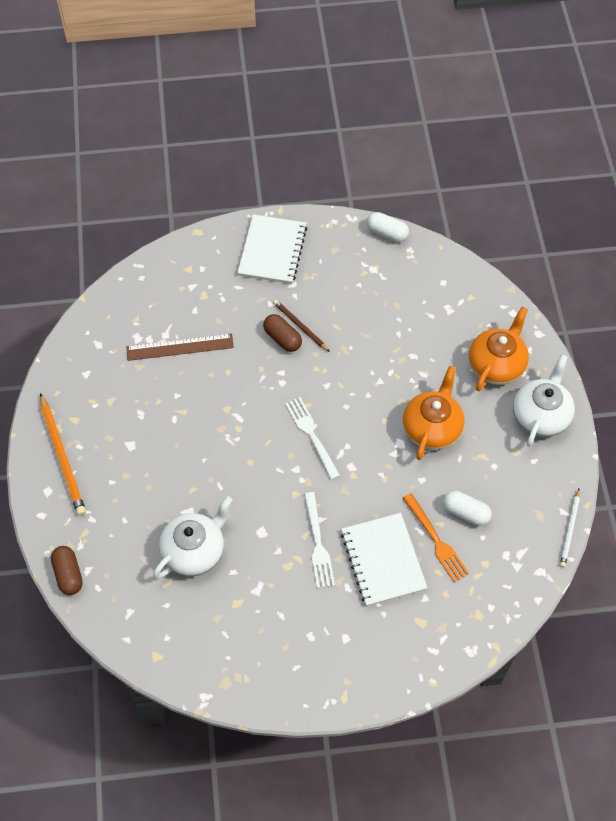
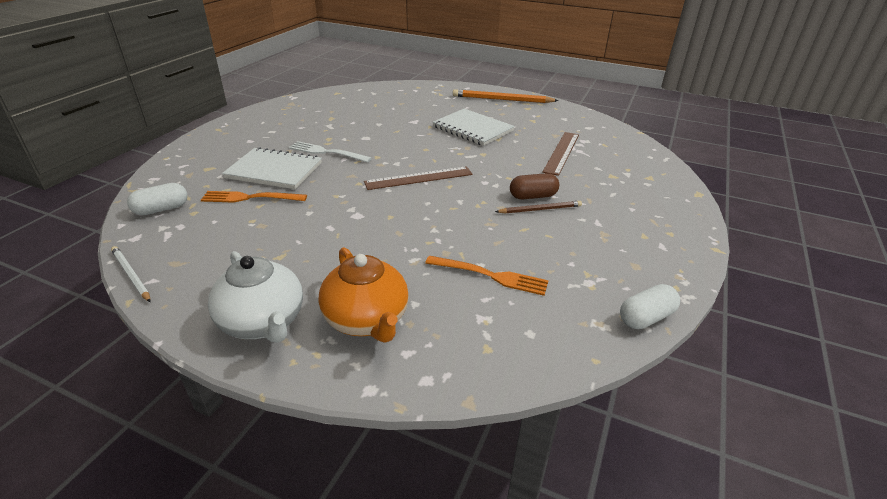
camera: 120 degrees right, 25 degrees down
(68, 574) = (419, 86): brown capsule -> none
(194, 551) = (384, 116): white teapot -> none
(272, 251) = (653, 225): white notebook -> white notebook (473, 129)
(311, 435) = (419, 178): white fork -> brown ruler
(406, 322) = (491, 276): none -> orange fork
(432, 428) = (349, 238): orange teapot -> none
(465, 512) = (247, 222): white capsule -> white capsule (161, 209)

